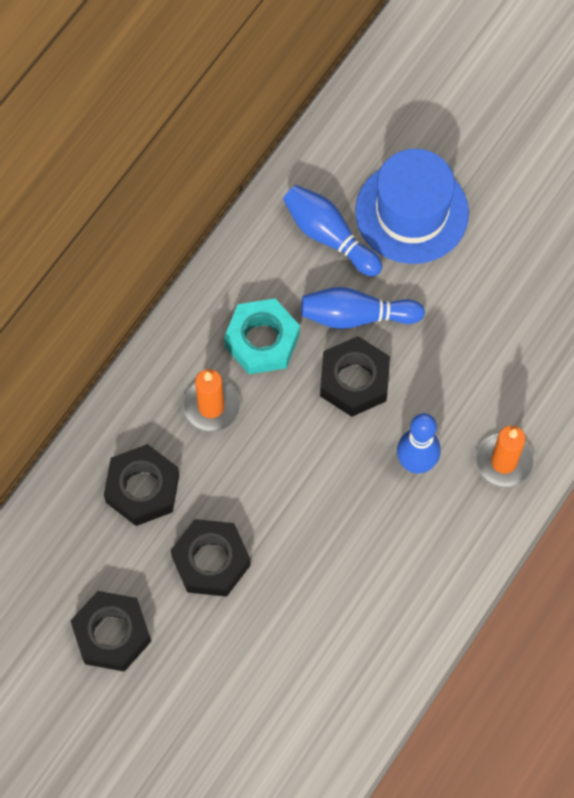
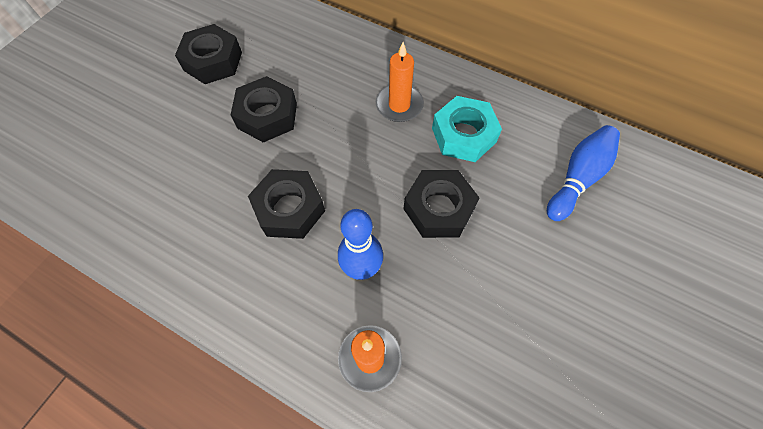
camera: 85 degrees right, 5 degrees down
(142, 489) = (326, 69): black nut -> black nut (289, 209)
(356, 316) = (503, 206): blue bowling pin -> none
(411, 212) = (626, 248): blue hat -> none

